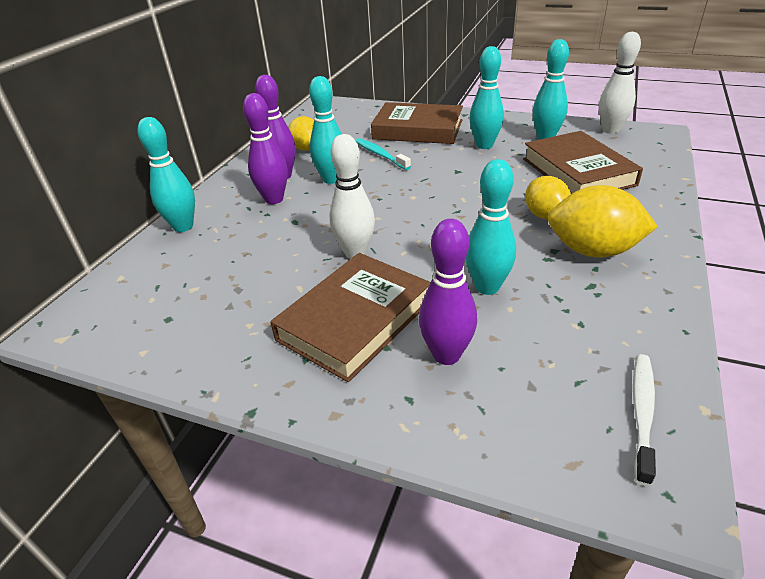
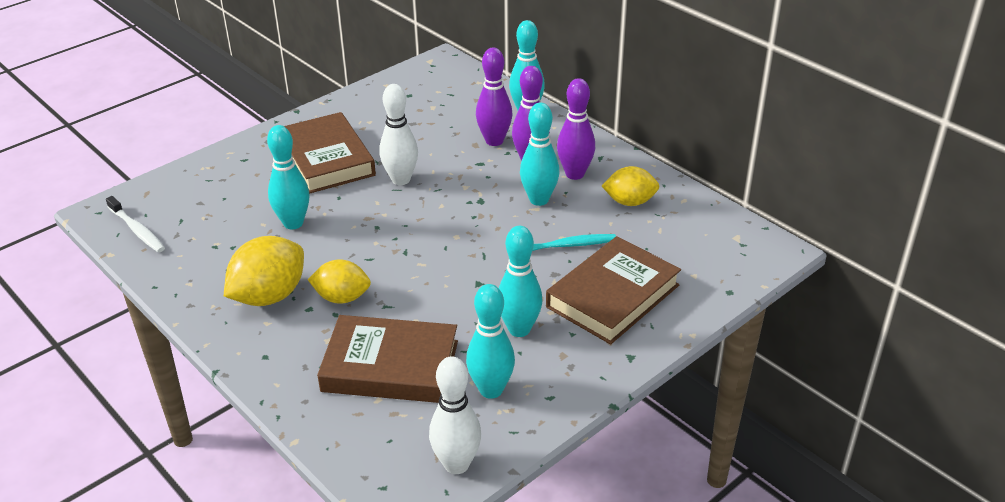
camera: 115 degrees right, 0 degrees up
(446, 355) = (257, 182): purple bowling pin -> purple bowling pin (494, 141)

